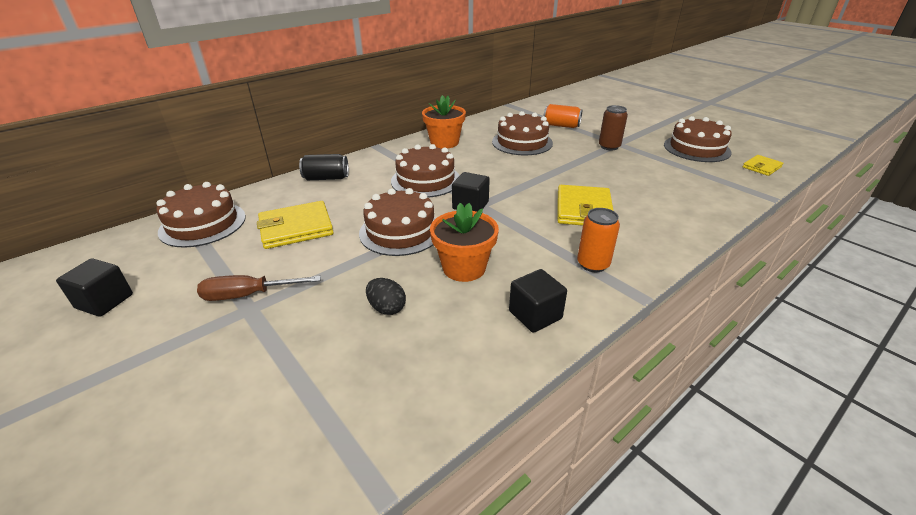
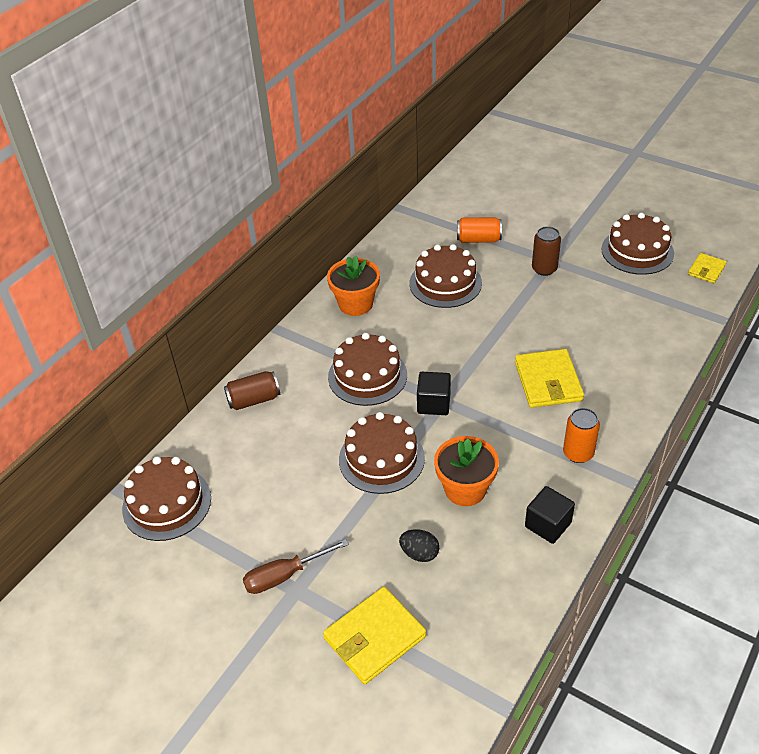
camera: 15 degrees left, 10 degrees up
(104, 301) = (152, 621): black cube -> none
(296, 228) = (272, 482): yellow wallet -> yellow wallet (374, 637)
(326, 178) = (254, 400): black can -> brown can

